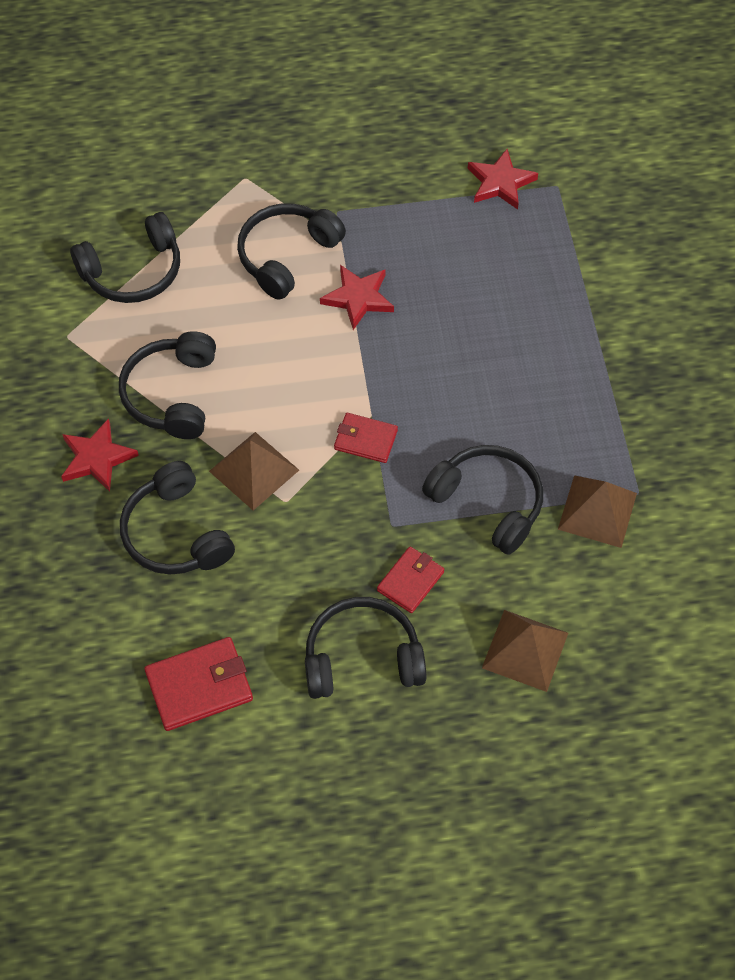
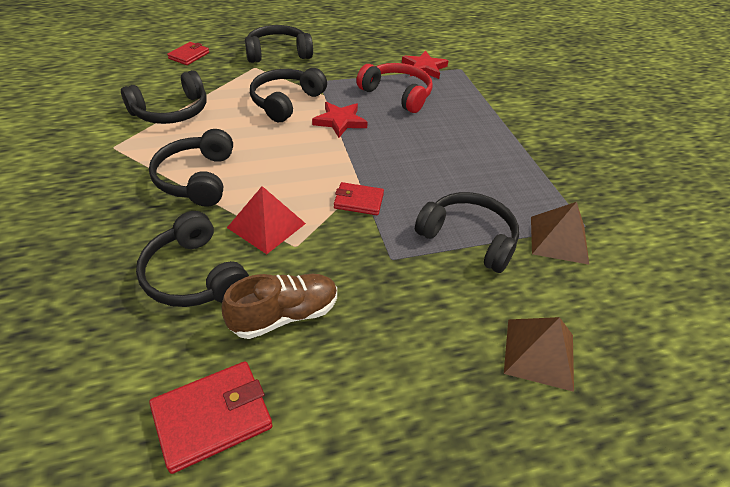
camera: 10 degrees left, 15 degrees down
(97, 458) = (126, 223): red star -> none
(254, 470) = (266, 225): brown pyramid -> red pyramid
(269, 587) = (284, 315): none -> brown shoe
(362, 657) = (384, 373): black headphones -> black headphones (278, 53)
(410, 581) = (417, 301): red wallet -> red wallet (189, 56)
(448, 244) = (397, 94): none -> red headphones

